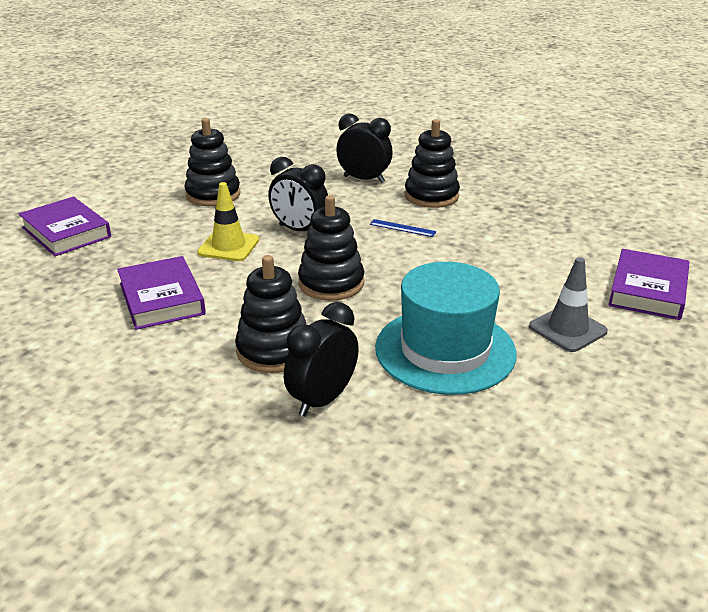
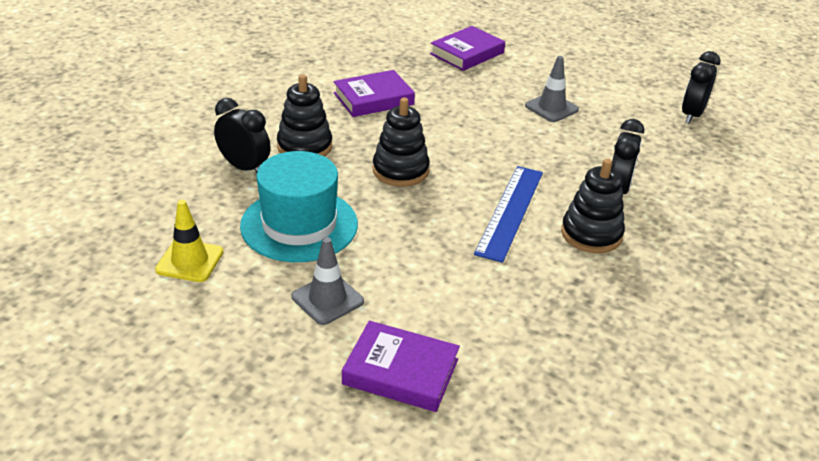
camera: 85 degrees right, 5 degrees up
(213, 194) = (551, 108): black stacking toy -> grey traffic cone
(228, 246) = (456, 121): yellow traffic cone -> yellow traffic cone (190, 261)
(299, 230) = (492, 153): black clock -> black clock (692, 115)
(402, 228) = (510, 211): blue ruler -> blue ruler, size x2.34

